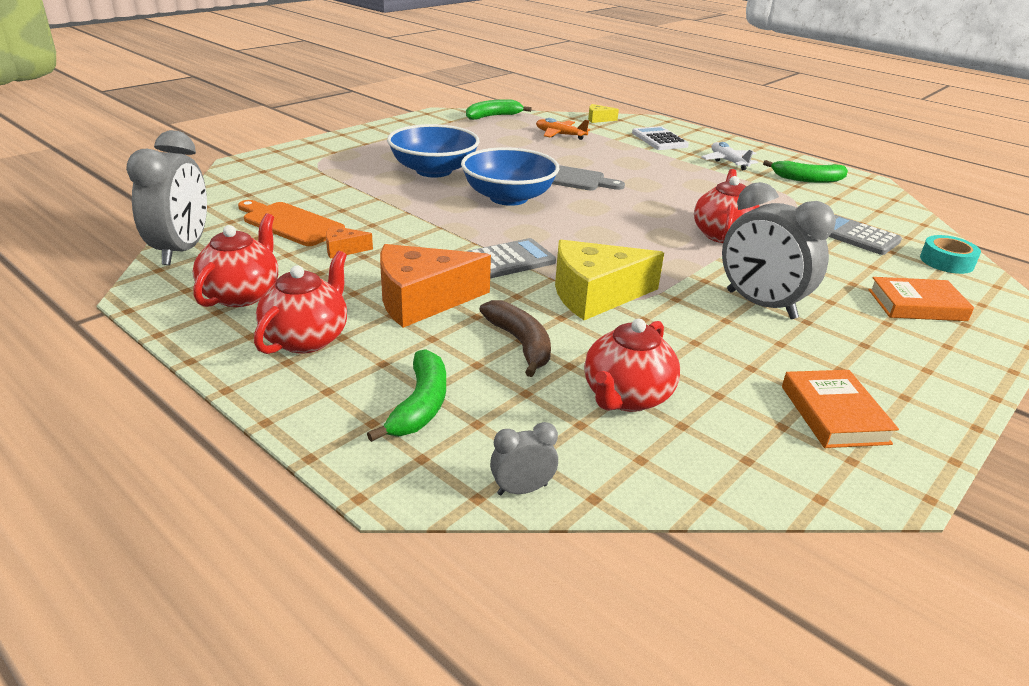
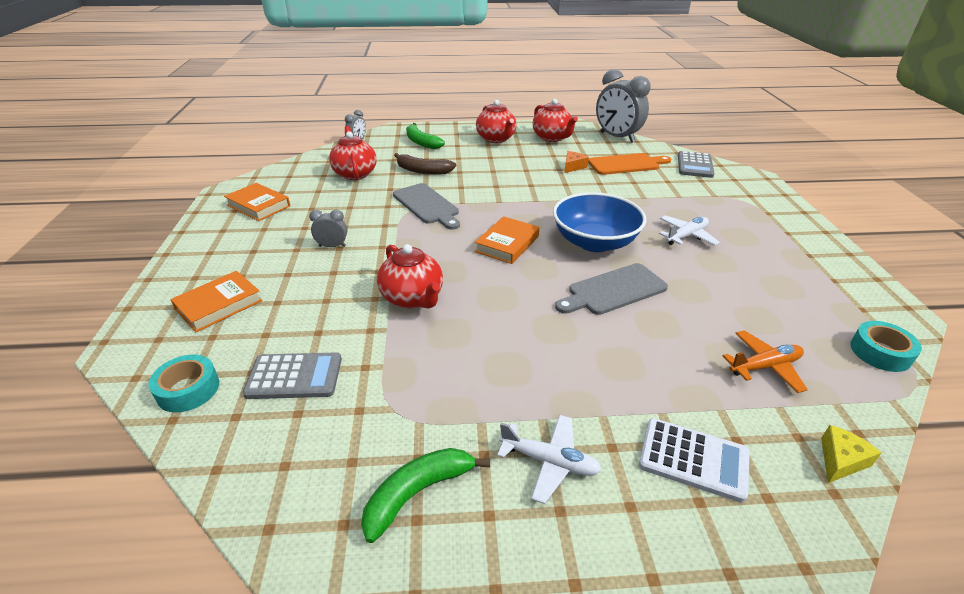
camera: 135 degrees right, 5 degrees up
(422, 300) = (492, 166): orange cheese -> none
(434, 171) = (686, 236): blue bowl -> white plane
(493, 116) = (880, 352): green banana -> turquoise tape
(510, 260) = (499, 201): grey calculator -> grey calculator (694, 165)
(581, 228) = (507, 244): none -> orange book
(595, 295) = (427, 205): yellow cheese -> grey cutting board
(760, 305) = (332, 246): grey clock -> grey clock, size x0.46

